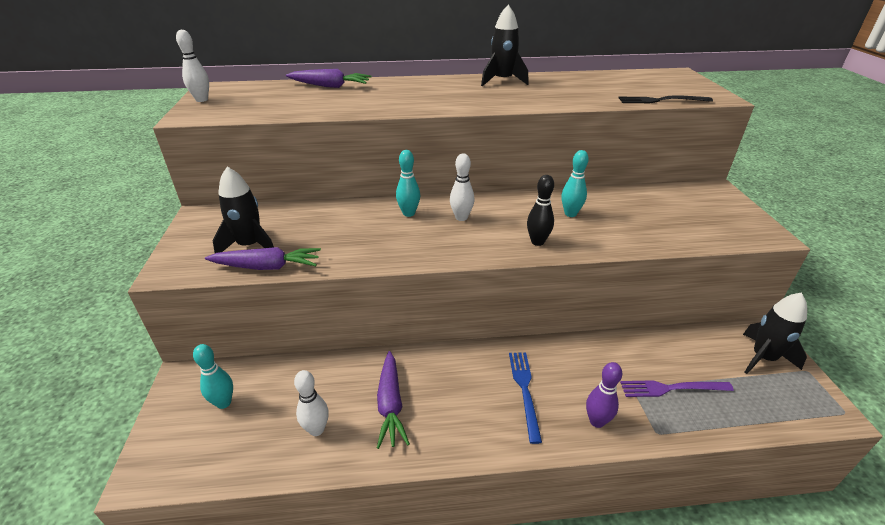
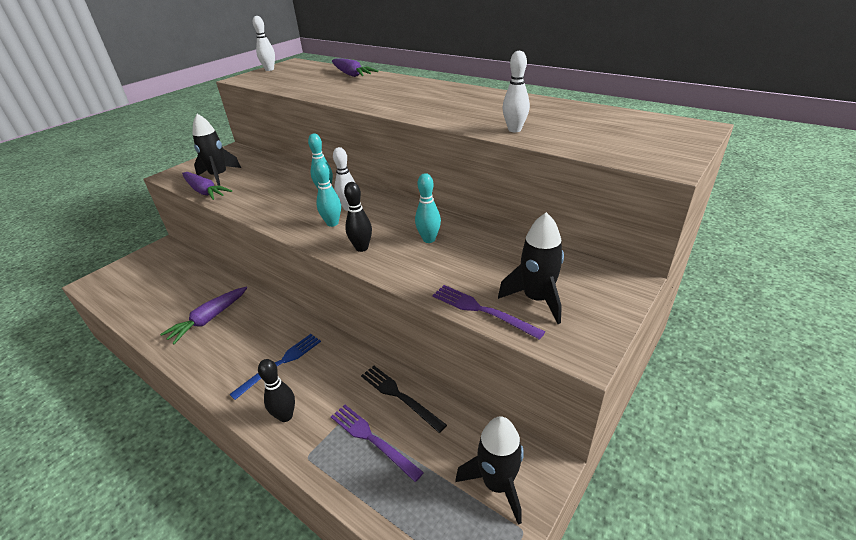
camera: 45 degrees right, 0 degrees up
(224, 403) = (156, 269): turquoise bowling pin -> turquoise bowling pin (332, 223)
(316, 429) = (164, 308): white bowling pin -> white bowling pin (514, 130)
(502, 81) = (479, 96): black rocket -> black rocket (536, 299)
(597, 421) = (285, 416): purple bowling pin -> black bowling pin
(661, 100) = (583, 149): black fork -> black fork (399, 396)
(689, 241) = (482, 310): none -> purple fork

